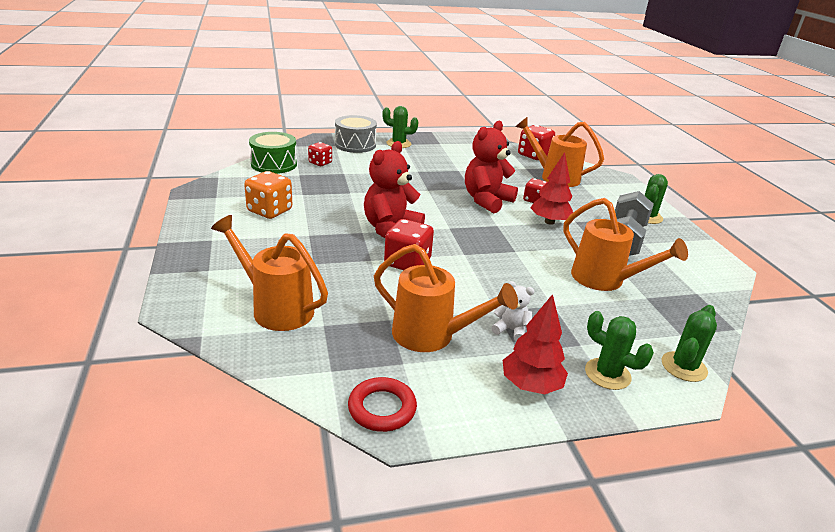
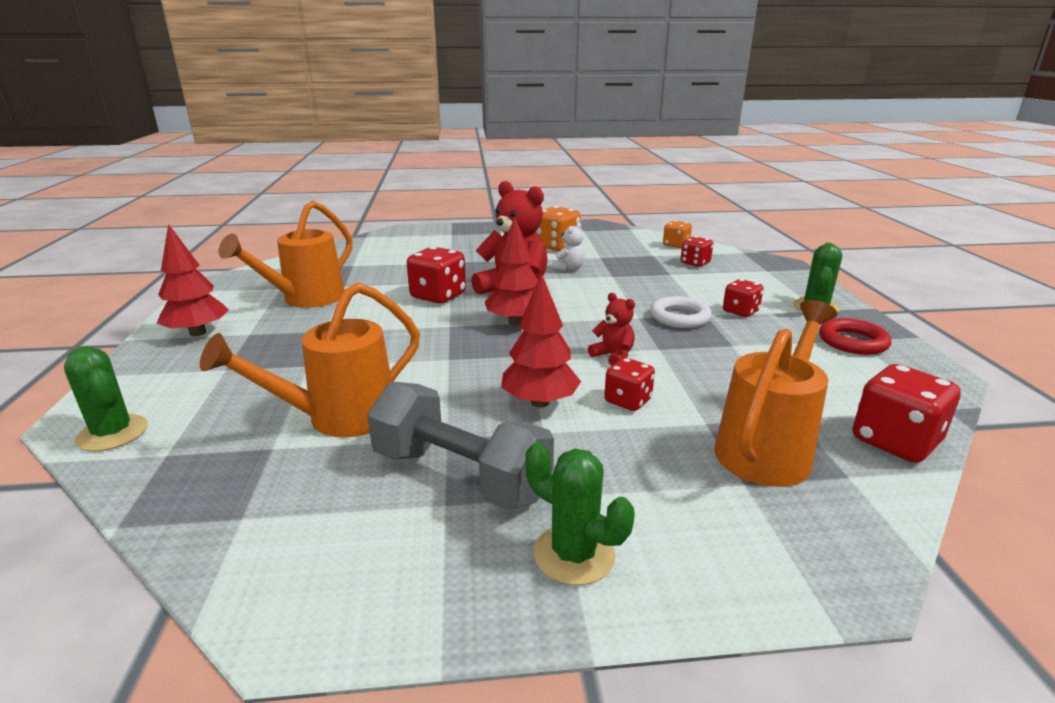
camera: 100 degrees right, 5 degrees down
(274, 164) = (676, 245): green drum -> orange dice
(276, 308) = (386, 252): orange watering can -> none
(355, 145) = (779, 280): grey drum -> none
(382, 408) = (238, 280): red ring -> red ring (852, 342)
(410, 162) = (740, 311): none -> red dice
(424, 178) = (680, 317): none -> white ring
(449, 229) = (515, 322): none -> red tree
(486, 200) = (613, 356): red teddy bear -> red teddy bear, size x0.48
(511, 330) = (283, 334): white teddy bear -> white teddy bear (569, 269)
(607, 374) = (165, 375): green cactus -> none

